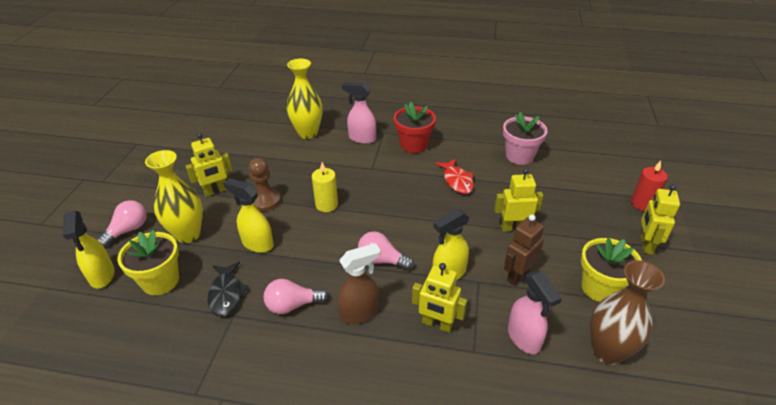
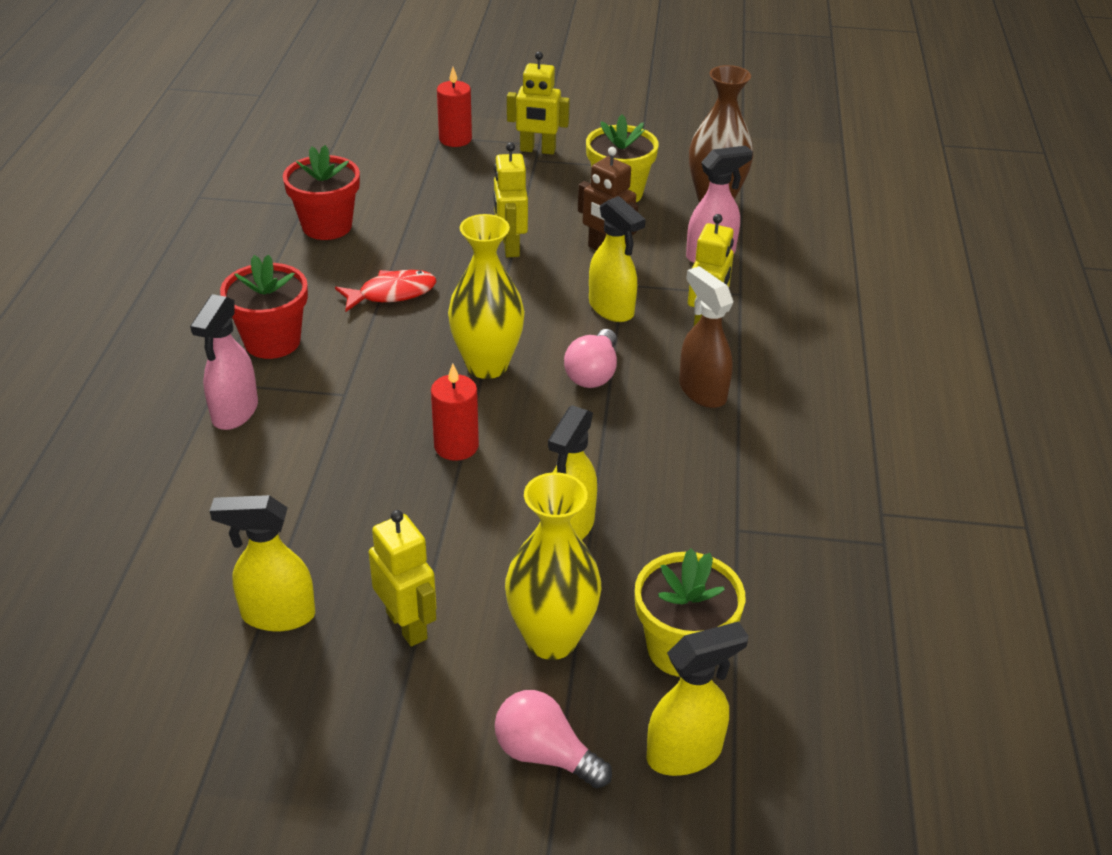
camera: 95 degrees left, 0 degrees up
(226, 294) = (695, 546): black fish -> none
(236, 157) = (277, 615): none -> yellow spray bottle
(265, 201) = (443, 535): brown pawn -> none
(292, 305) = (702, 462): pink light bulb -> none
(308, 133) = (195, 499): yellow vase -> yellow vase (487, 365)
(326, 205) = (456, 446): yellow candle -> red candle
(519, 156) = (327, 226): pink flower pot -> red flower pot

